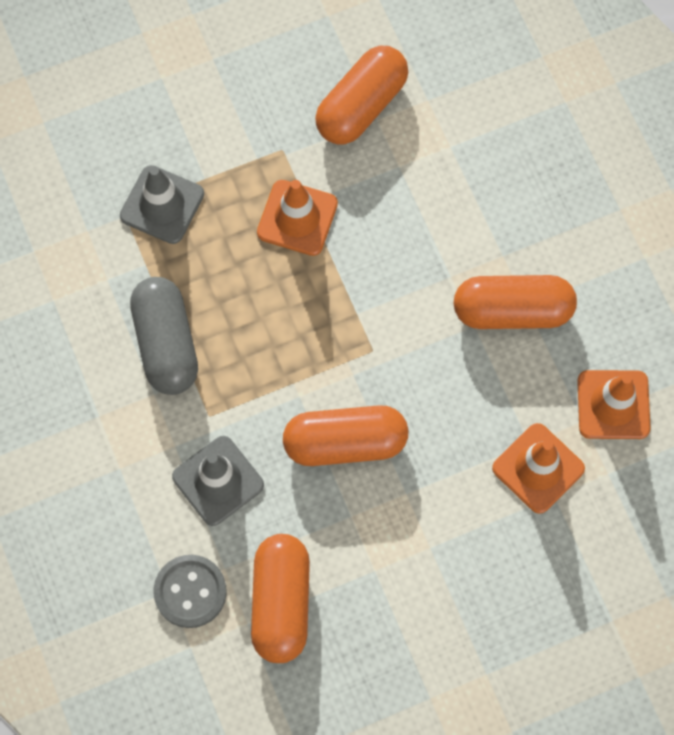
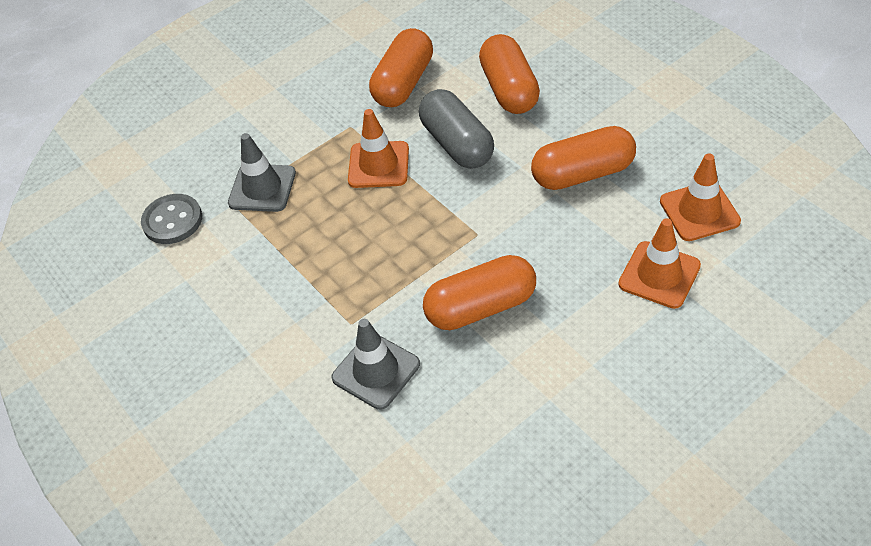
camera: 10 degrees left, 20 degrees down
(166, 344) = (295, 282): grey capsule -> grey capsule (457, 144)
(190, 592) = (380, 472): grey button -> grey button (172, 221)
(281, 603) = (471, 454): orange capsule -> orange capsule (509, 89)

